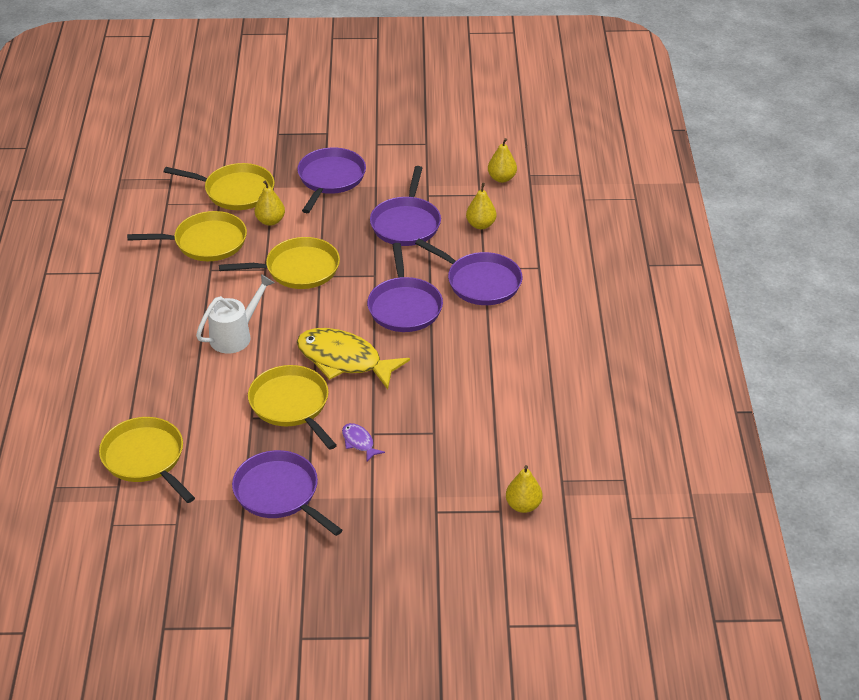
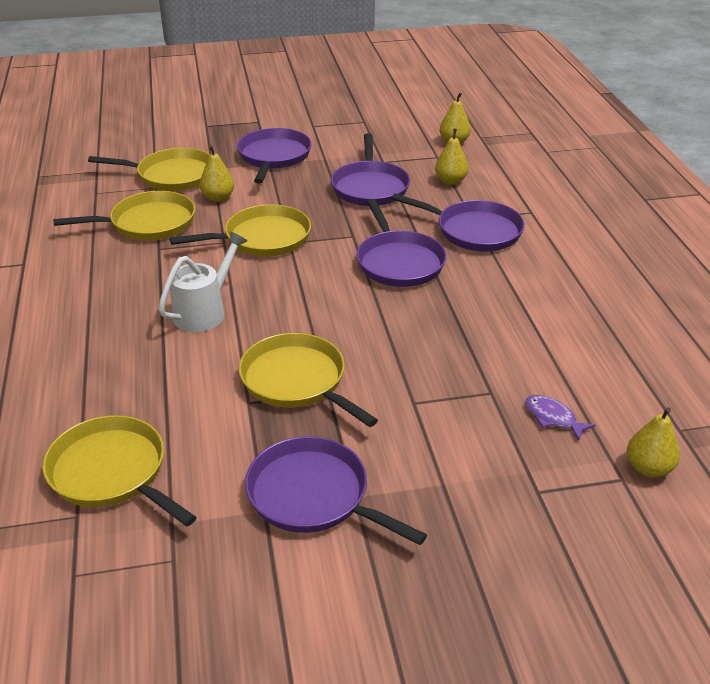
camera: 10 degrees left, 5 degrees down
(344, 360) = (347, 324): yellow fish -> none
(359, 442) = (400, 415): purple fish -> purple fish (553, 418)

